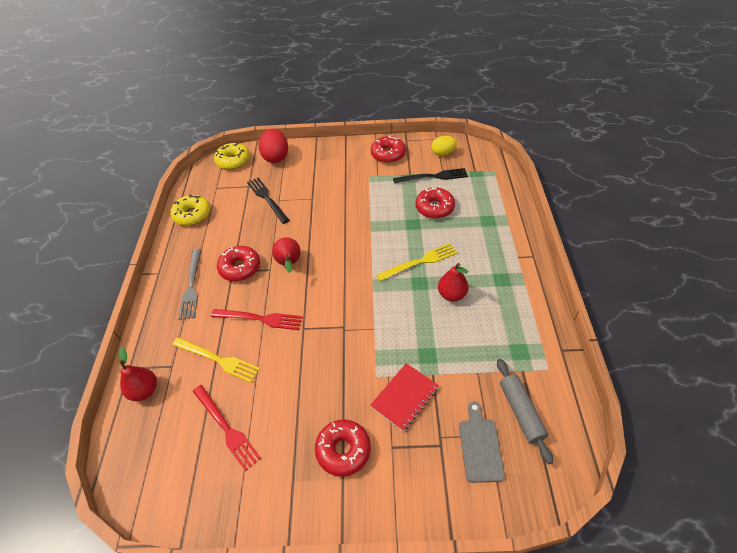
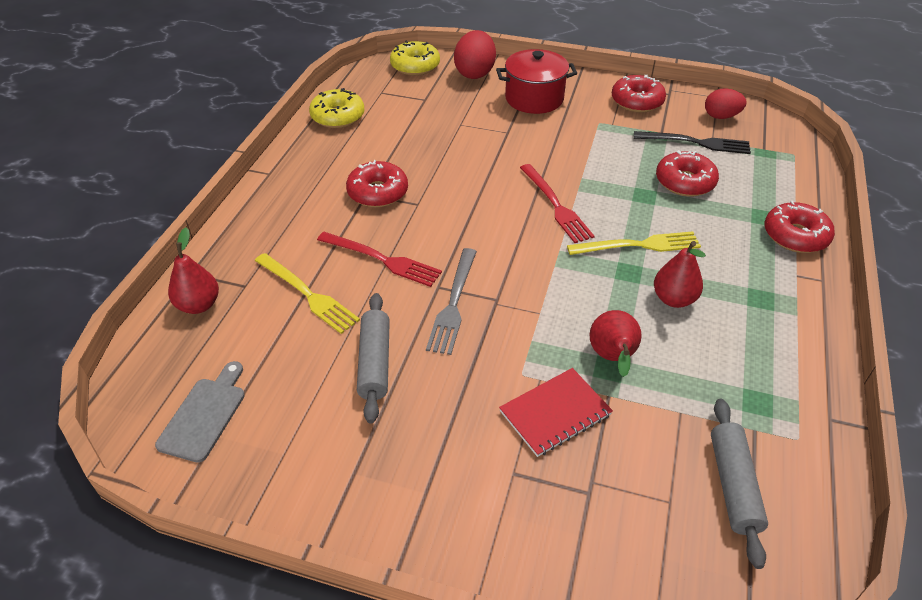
camera: 15 degrees right, 5 degrees down
(191, 286) = (305, 198): grey fork -> grey fork (453, 303)
(226, 428) = (287, 380): red fork -> red fork (555, 205)
(267, 198) = (445, 119): black fork -> none
(280, 397) = (375, 362): none -> grey rolling pin
(289, 264) = (447, 203): red pear -> red pear (612, 358)
(321, 168) = (534, 98): none -> red pot
(343, 450) = (440, 455): red donut -> red donut (795, 236)
(443, 153) = (721, 116): yellow egg -> red egg
(480, 446) = (651, 512): grey cutting board -> grey cutting board (205, 415)

